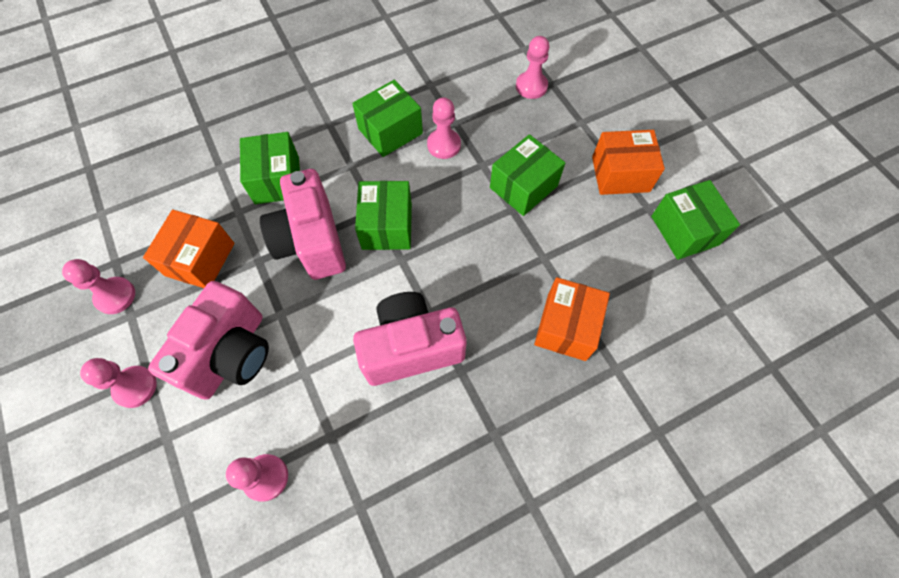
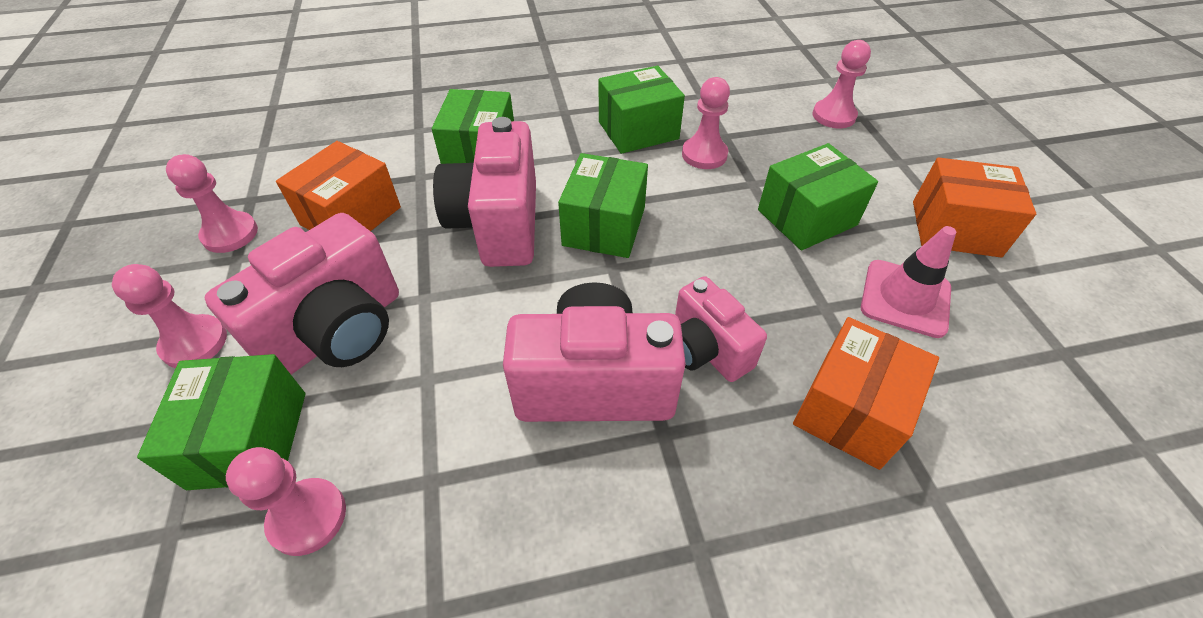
camera: 15 degrees right, 15 degrees down
(475, 307) = (706, 350): none -> pink camera
(592, 238) = (905, 298): none -> pink traffic cone
(685, 230) = (1061, 317): green box -> green box (249, 439)

